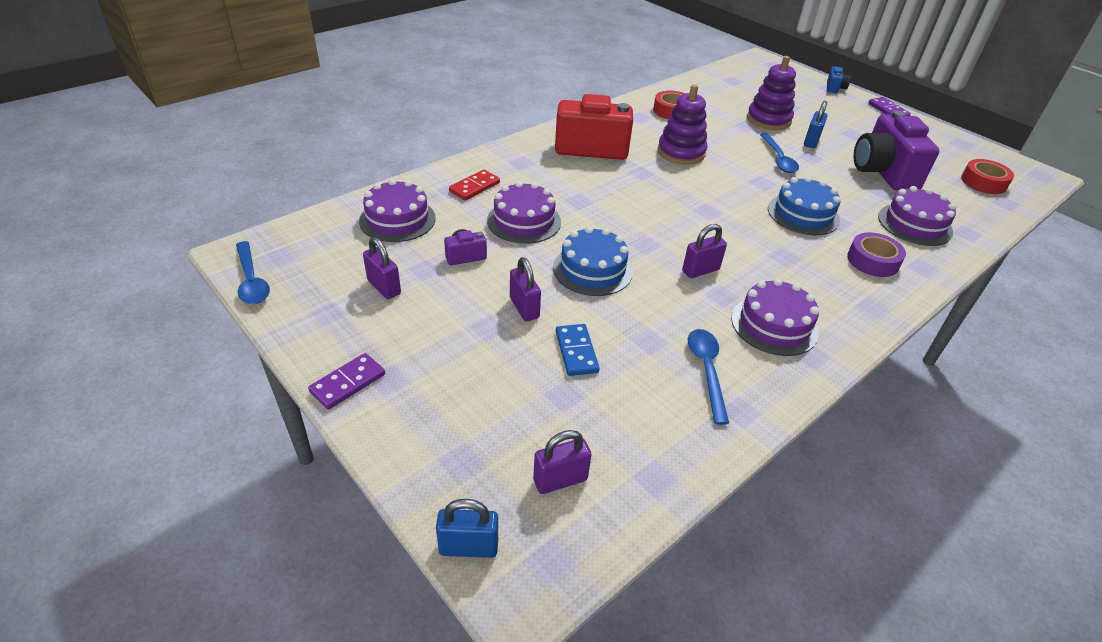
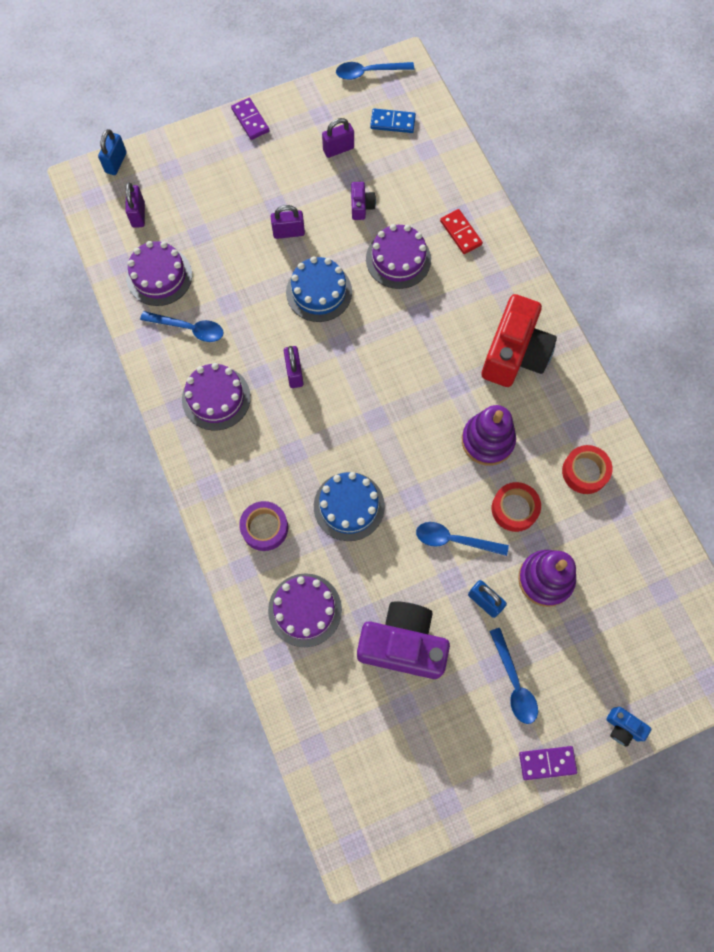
camera: 110 degrees right, 30 degrees up
(397, 219) = (423, 168): purple cake -> purple cake (159, 276)
(576, 352) = (234, 253): blue domino -> blue domino (392, 122)
(853, 125) = (514, 683): none -> blue spoon
(983, 182) = (357, 755): red tape -> red tape (514, 509)

